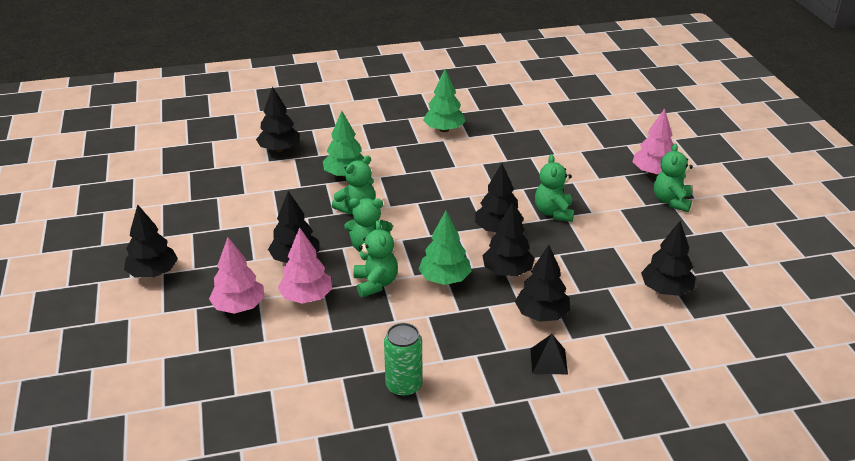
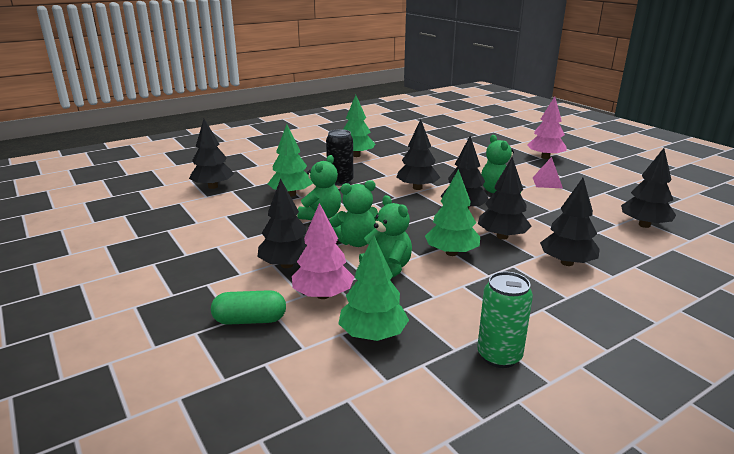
camera: 20 degrees left, 10 degrees down
(153, 273) = (122, 309): black tree -> black tree (417, 188)
(239, 307) = (250, 320): pink tree -> green capsule
(322, 343) = (373, 335): none -> green tree
(403, 166) = (340, 181): none -> black can
(548, 361) = (614, 298): black pyramid -> none
(619, 211) = (547, 182): none -> pink pyramid
(671, 201) = (578, 171): green teddy bear -> none

